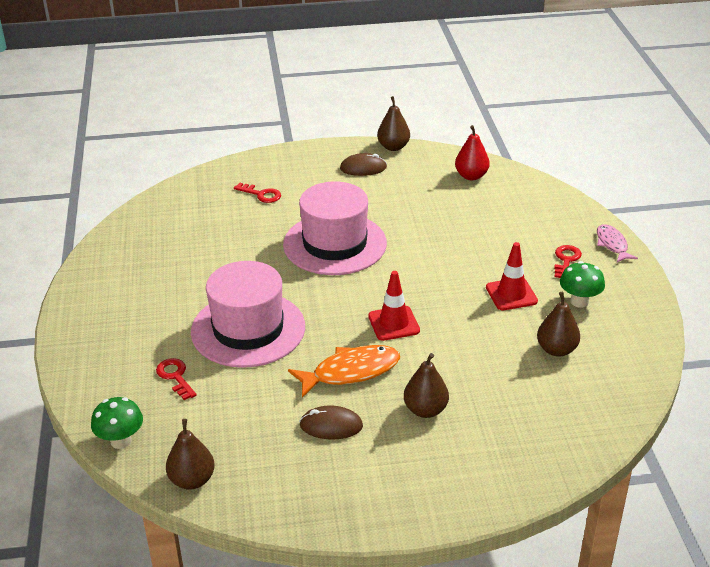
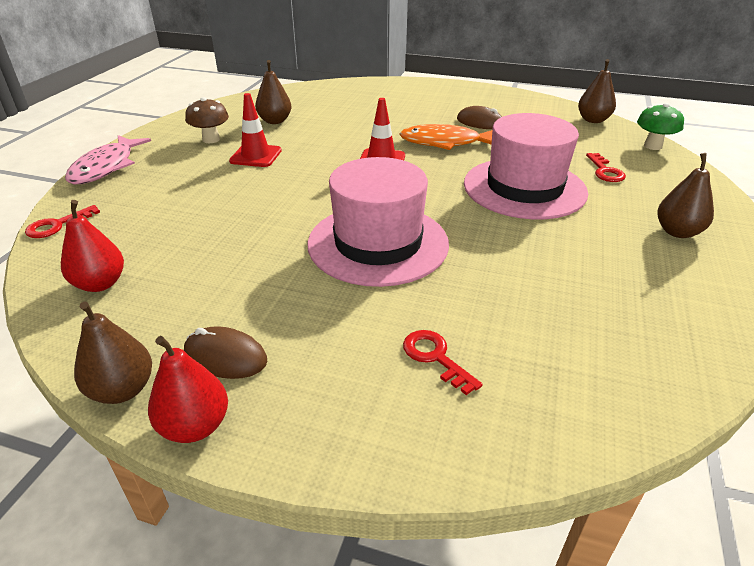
camera: 155 degrees left, 0 degrees up
(348, 146) = (195, 426): none -> red pear
(425, 410) = (405, 116): brown pear -> brown pear (677, 232)
(566, 260) = (168, 166): red key -> red key (57, 225)
(579, 301) = (211, 139): green mushroom -> brown mushroom
(612, 244) = (106, 167): pink fish -> pink fish, size x1.60

